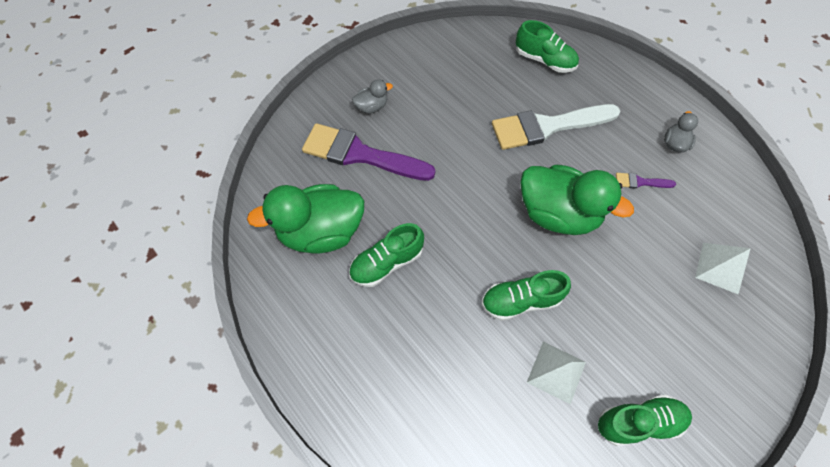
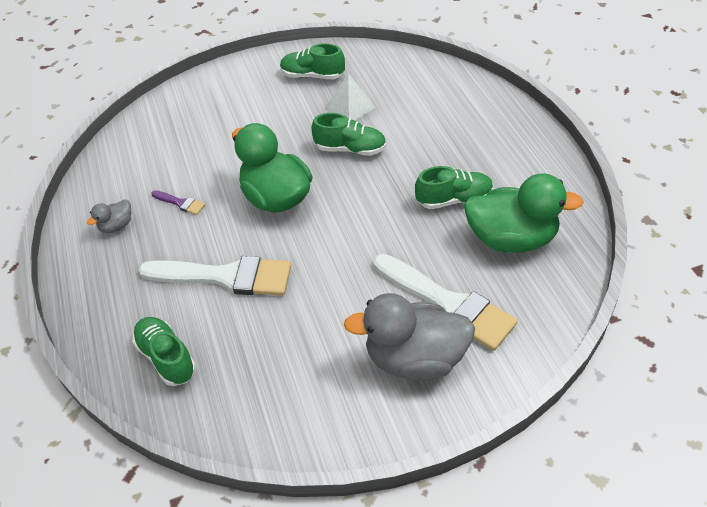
camera: 155 degrees left, 15 degrees down
(361, 154) = (448, 304): purple brush -> white brush
(372, 107) = (415, 359): grey duck -> grey duck, size x2.21
(720, 267) = (177, 132): white pyramid -> none

